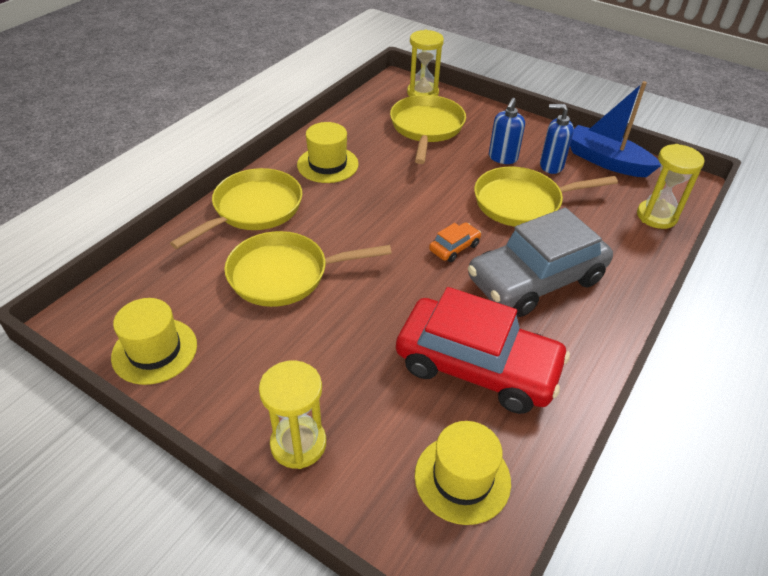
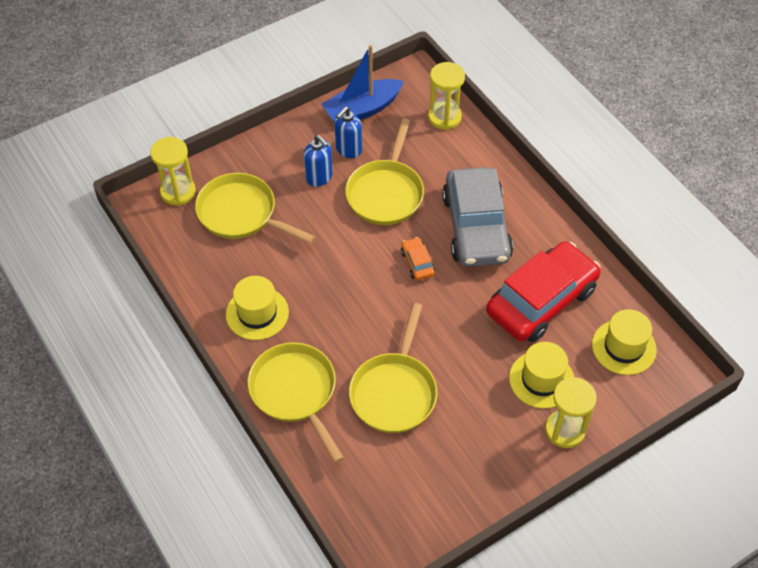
camera: 65 degrees left, 10 degrees up
(154, 351) = (441, 505): yellow hat -> yellow hat (541, 379)

